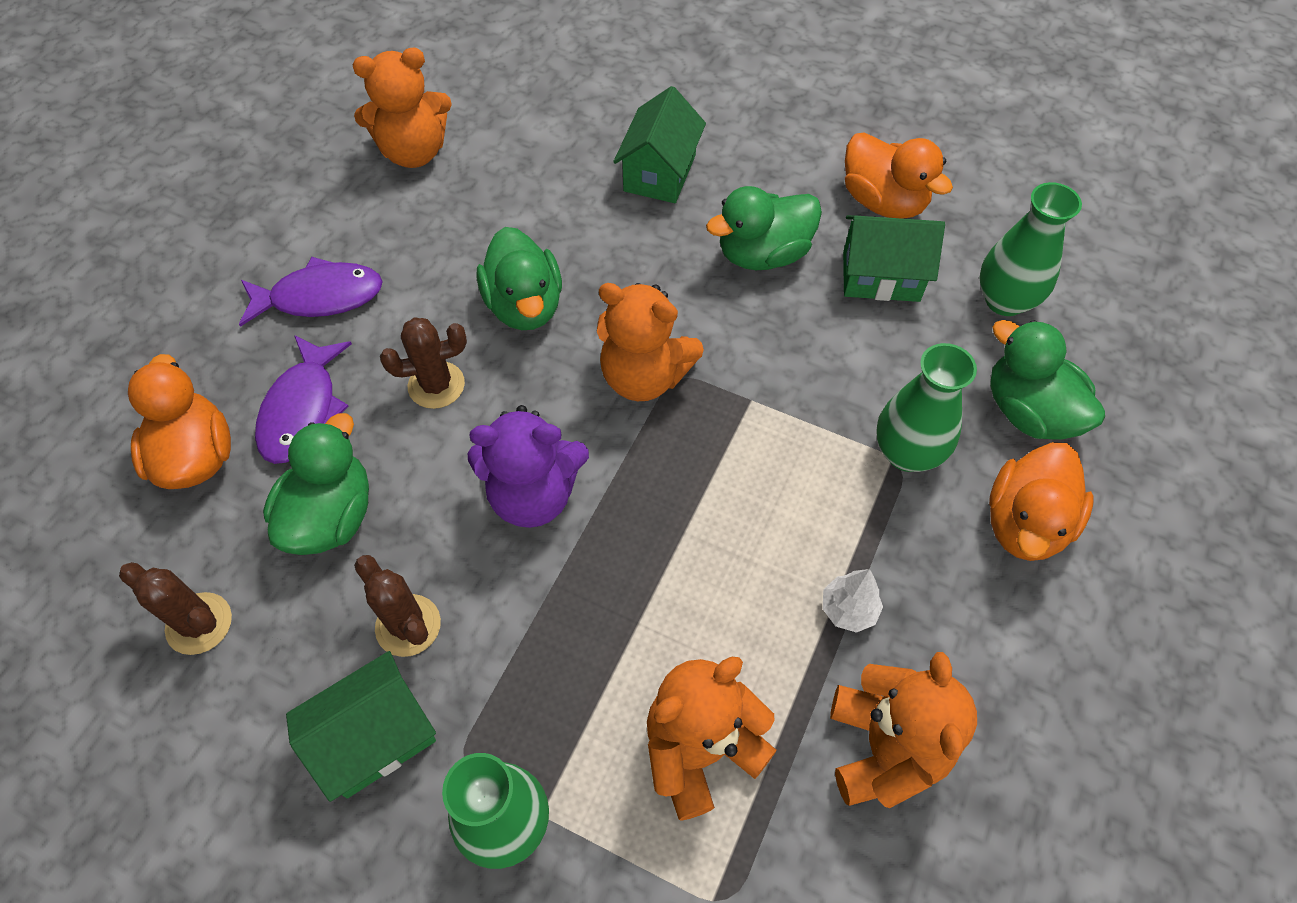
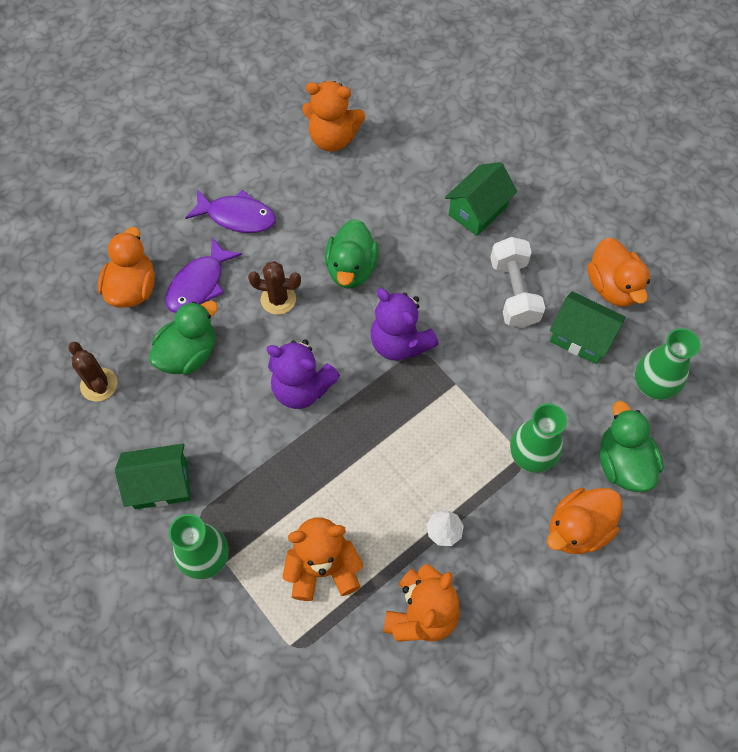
camera: 25 degrees right, 5 degrees up
(408, 625) = (202, 433): brown cactus -> none
(644, 376) = (399, 343): orange teddy bear -> purple teddy bear
(763, 254) = (513, 292): green duck -> white dumbbell

